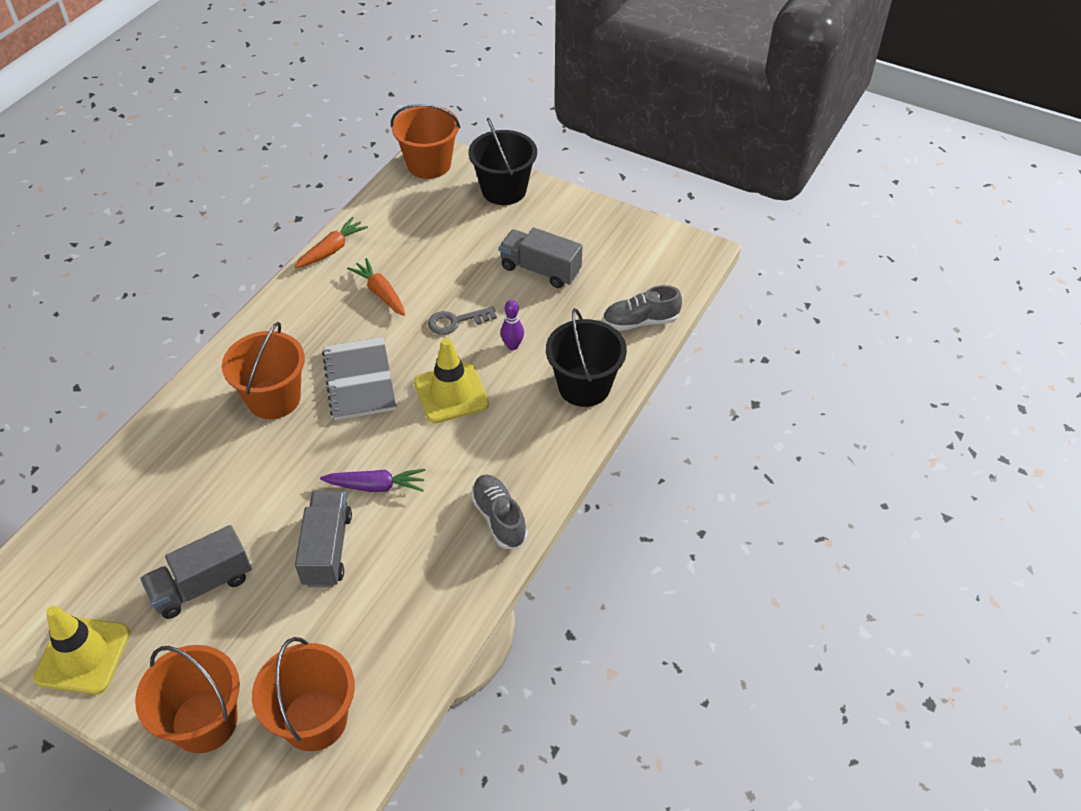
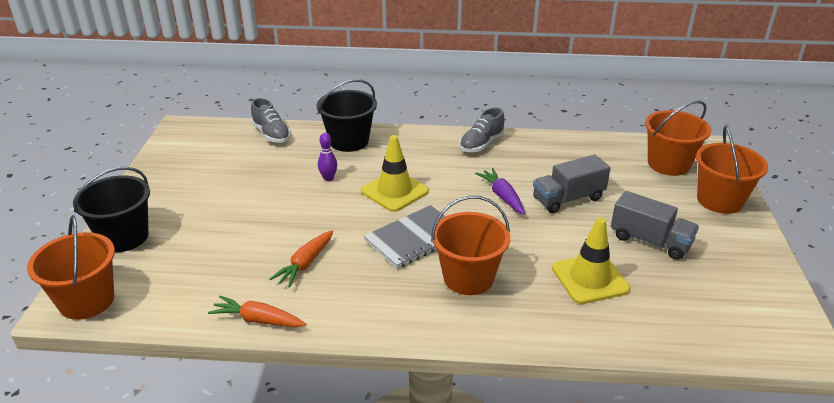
camera: 115 degrees left, 15 degrees down
(83, 655) = (755, 271): yellow traffic cone -> yellow traffic cone (590, 279)
(456, 321) = (318, 211): grey key -> none
(540, 270) = (233, 188): grey truck -> none

